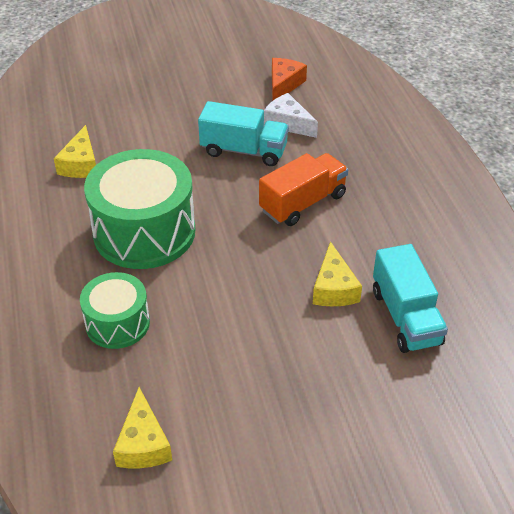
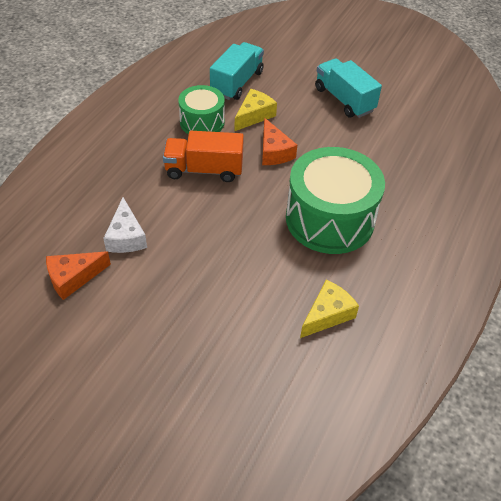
camera: 140 degrees left, 5 degrees up
(117, 323) = (397, 172): green drum -> green drum (202, 122)
(143, 443) = (429, 112): yellow cheese -> none
(244, 151) = (189, 236): turquoise truck -> turquoise truck (344, 100)
(265, 261) = (274, 152): none -> orange cheese

